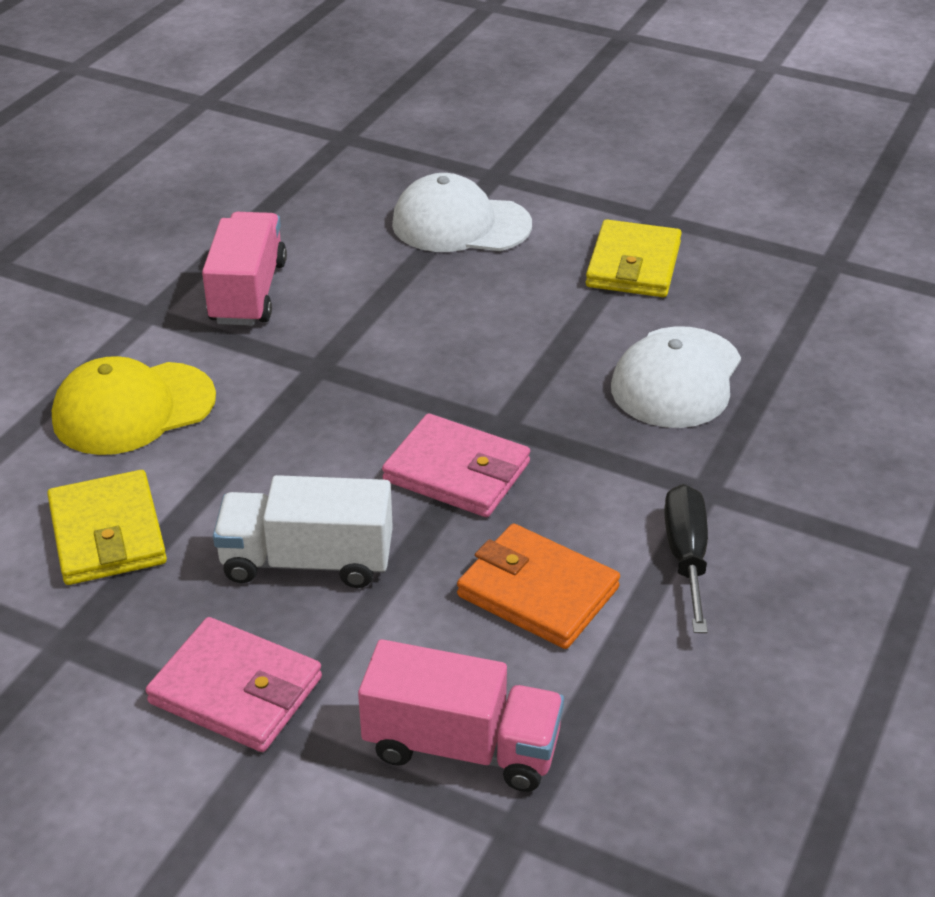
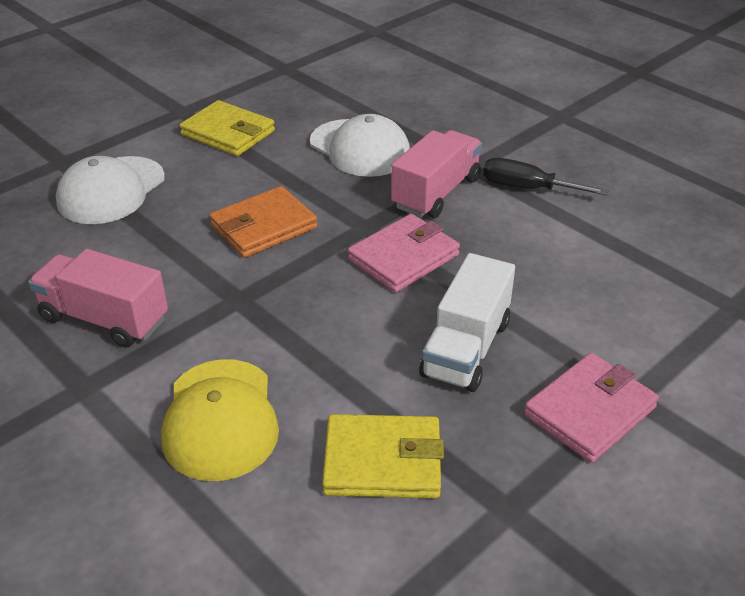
camera: 70 degrees left, 0 degrees up
(462, 746) = (665, 313): pink truck -> pink truck (436, 193)
(537, 592) = (537, 251): orange wallet -> orange wallet (263, 227)

